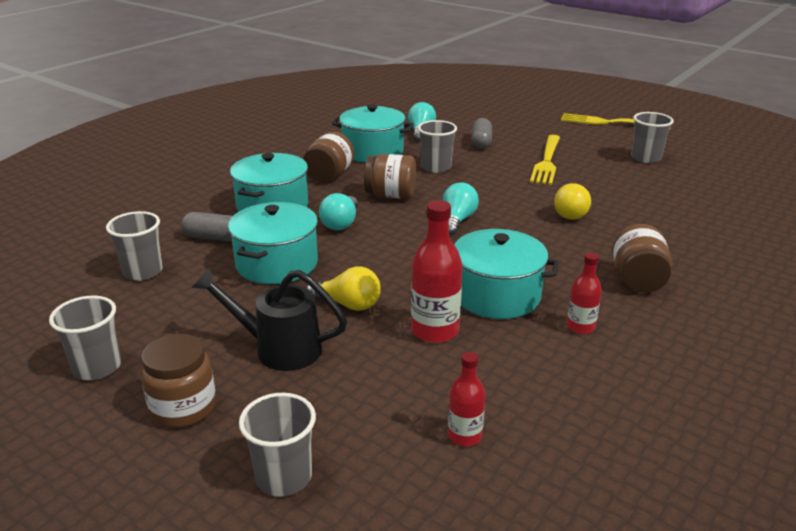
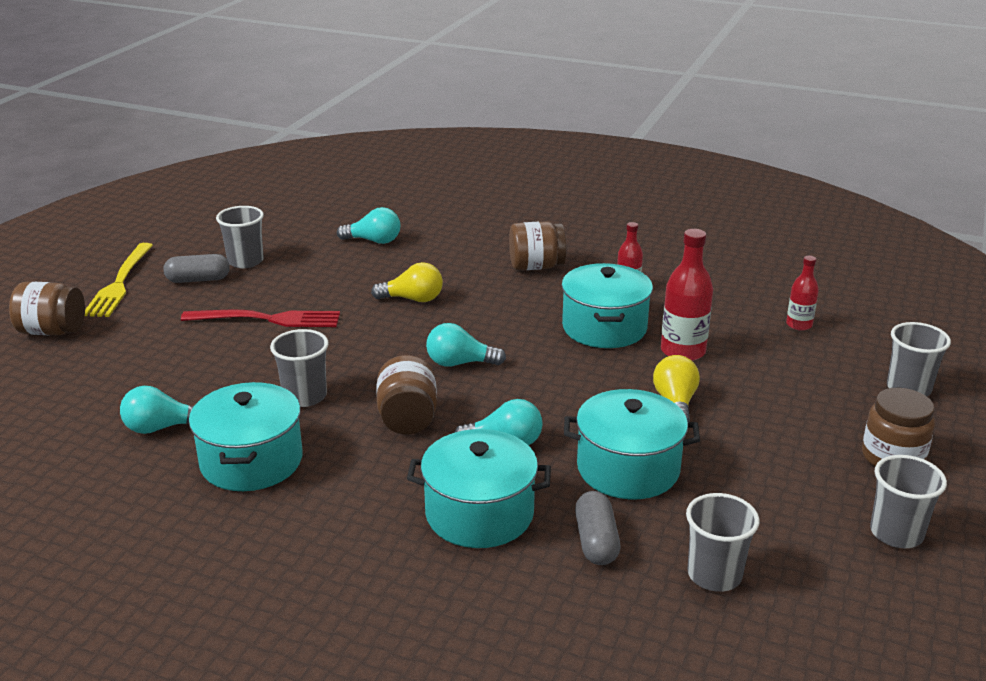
camera: 105 degrees left, 0 degrees up
(279, 348) = (774, 427): black watering can -> none
(329, 175) = (357, 484): brown jar -> brown jar (52, 331)
(481, 142) = (202, 371): grey capsule -> grey capsule (198, 280)
(547, 162) = (268, 319): yellow fork -> red fork
(692, 207) = (374, 241): none -> turquoise light bulb

